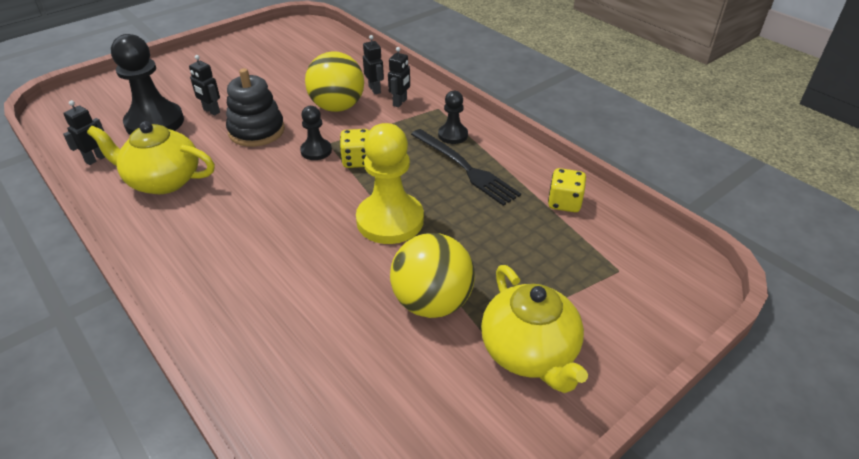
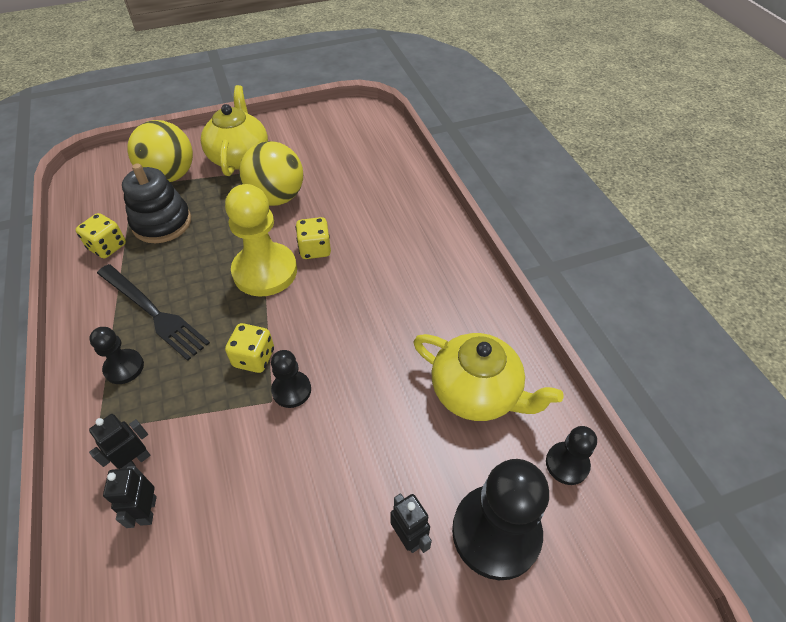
camera: 160 degrees left, 10 degrees up
(96, 159) = (567, 464): black robot -> black pawn
(256, 131) = (352, 457): black stacking toy -> black stacking toy (162, 223)
(337, 107) = (224, 480): yellow ball -> yellow ball (170, 176)
(349, 254) = (315, 249): none -> yellow dice
(465, 168) = (153, 312): black fork -> black fork turned 150 degrees clockwise

